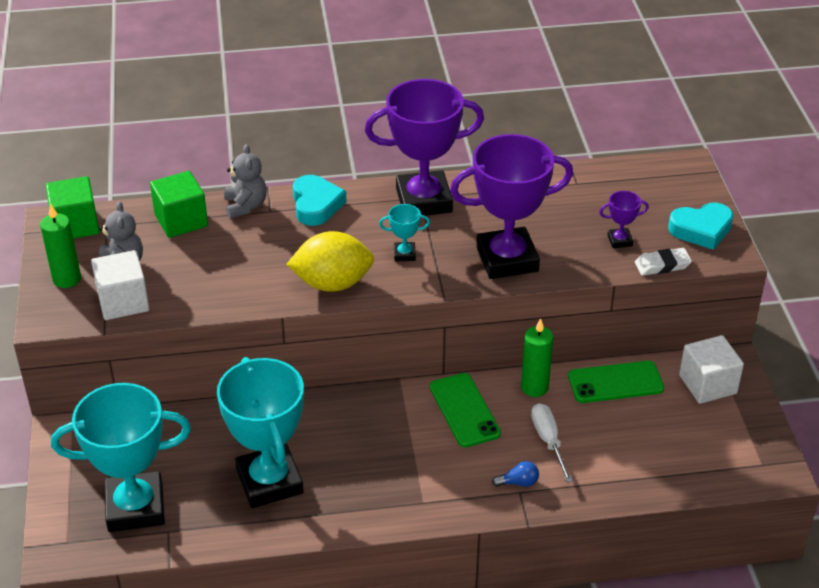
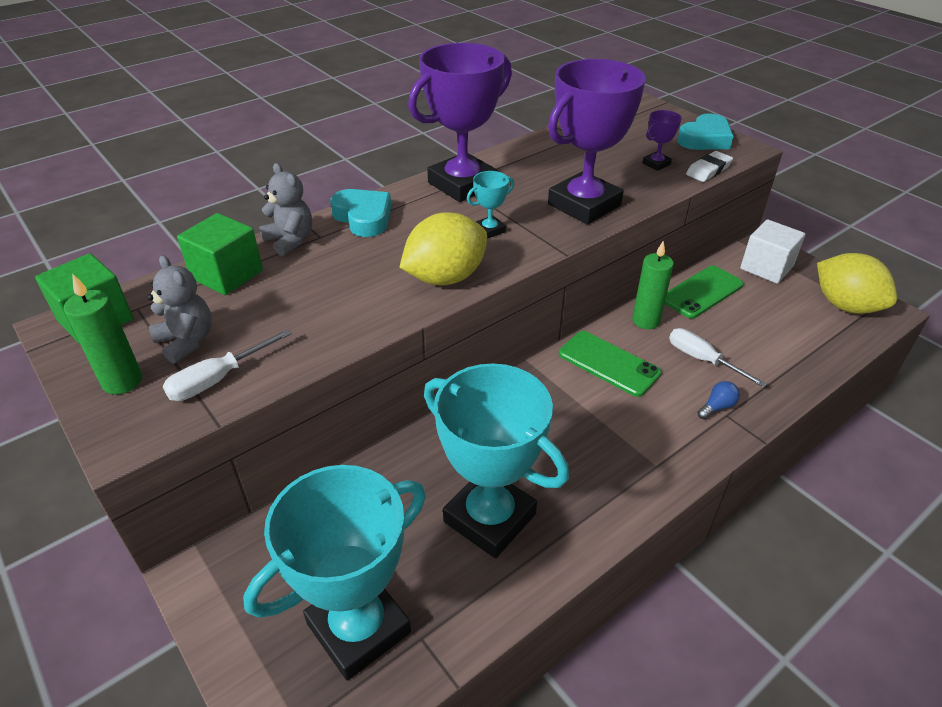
camera: 30 degrees left, 0 degrees up
(123, 301) = (218, 379): white cube -> white screwdriver
(742, 451) = (845, 306): none -> yellow lemon

